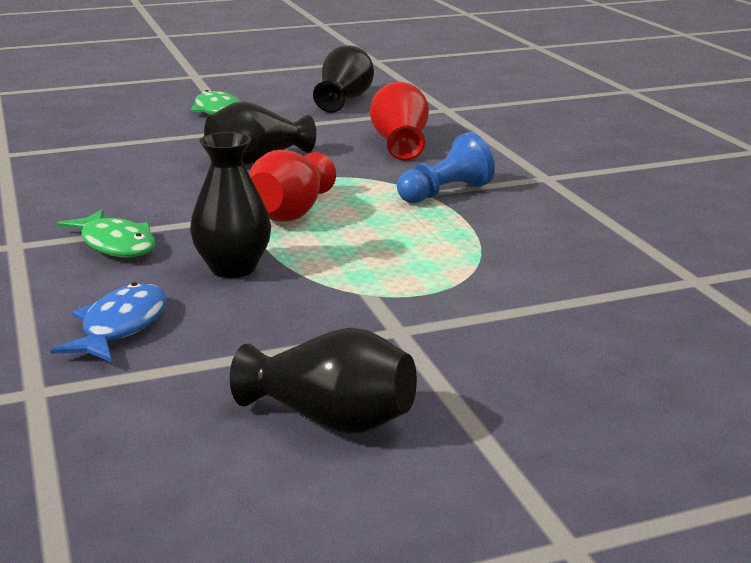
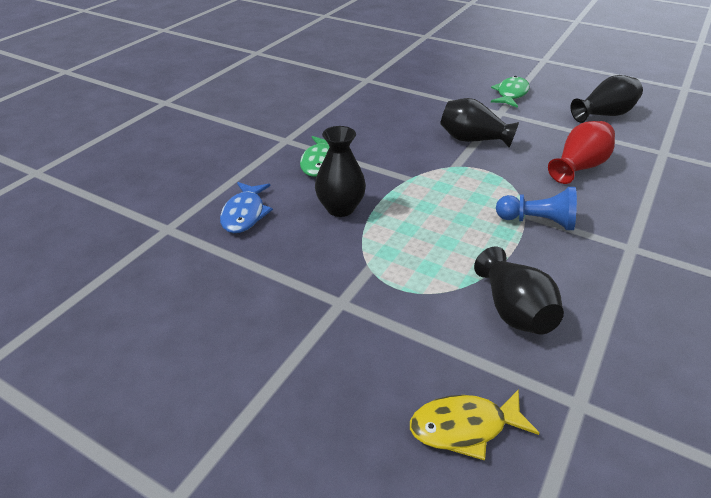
camera: 50 degrees right, 15 degrees up
(120, 327) = (245, 214): blue fish -> blue fish turned 120 degrees clockwise
(290, 213) = (426, 187): red vase -> none
(331, 420) = (223, 332): black vase -> black vase (514, 311)
(662, 339) = (464, 427): none -> yellow fish

